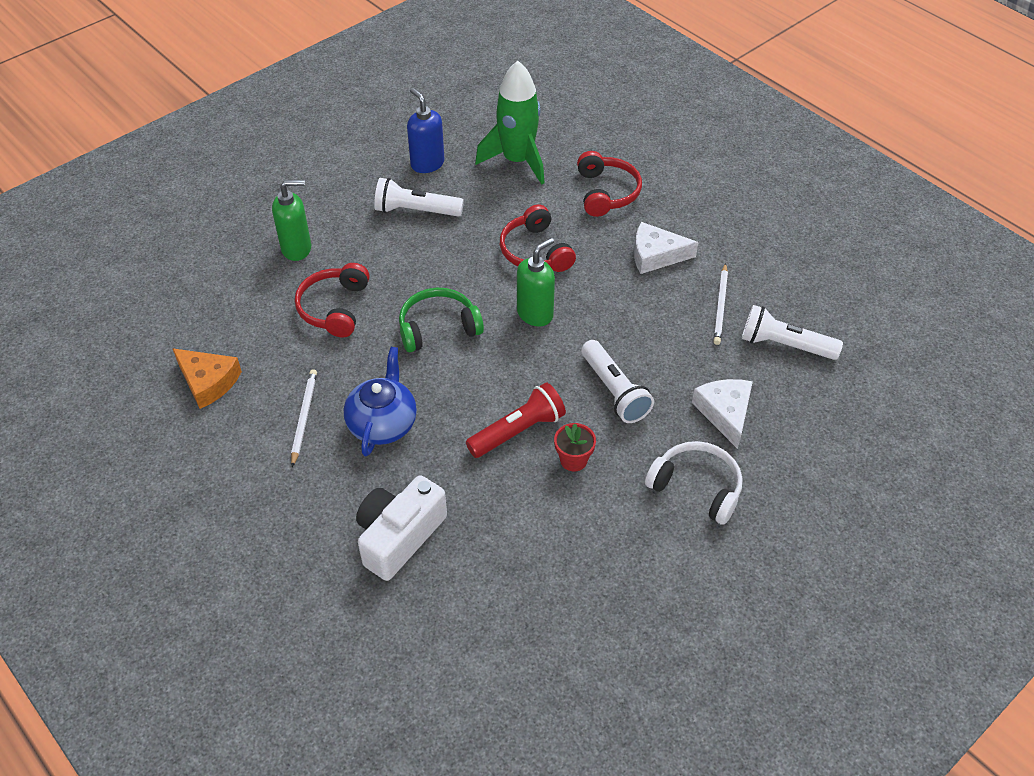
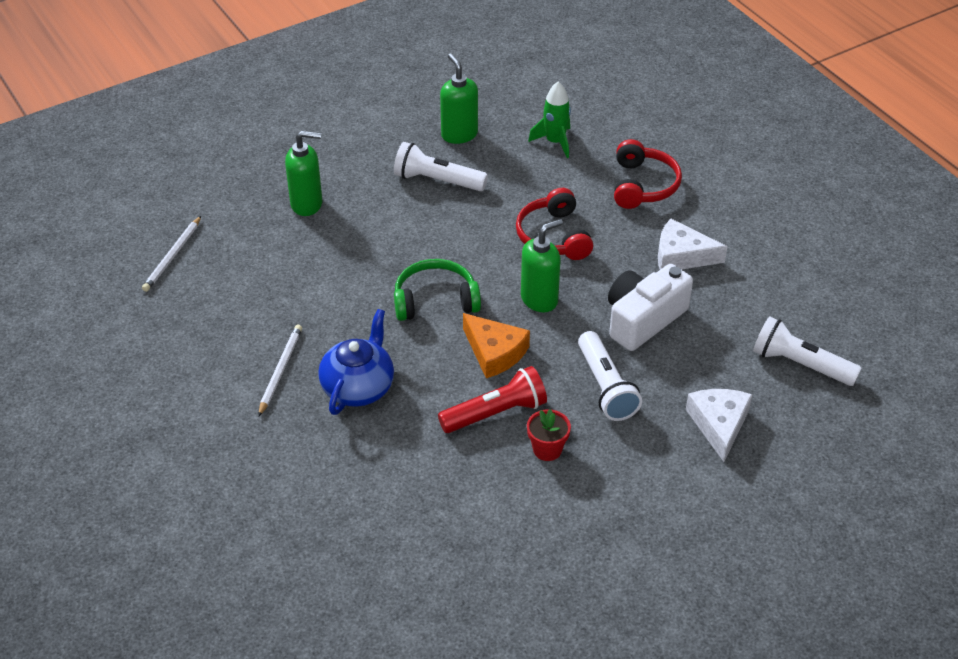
camera: 10 degrees right, 5 degrees down
(208, 382) = (192, 323): orange cheese -> orange cheese (494, 352)
(334, 308) = (333, 267): red headphones -> none
(399, 536) = (352, 499): white camera -> white camera (643, 319)
(427, 164) = (459, 134): blue soap dispenser -> green soap dispenser
(517, 161) = (555, 142): green rocket -> green rocket, size x0.59
(696, 487) = (671, 494): white headphones -> none
(720, 306) = (740, 316): white pencil -> white pencil (172, 256)

